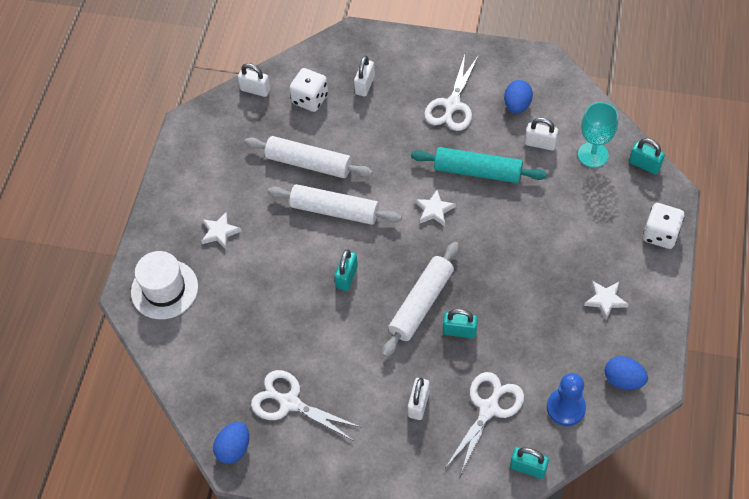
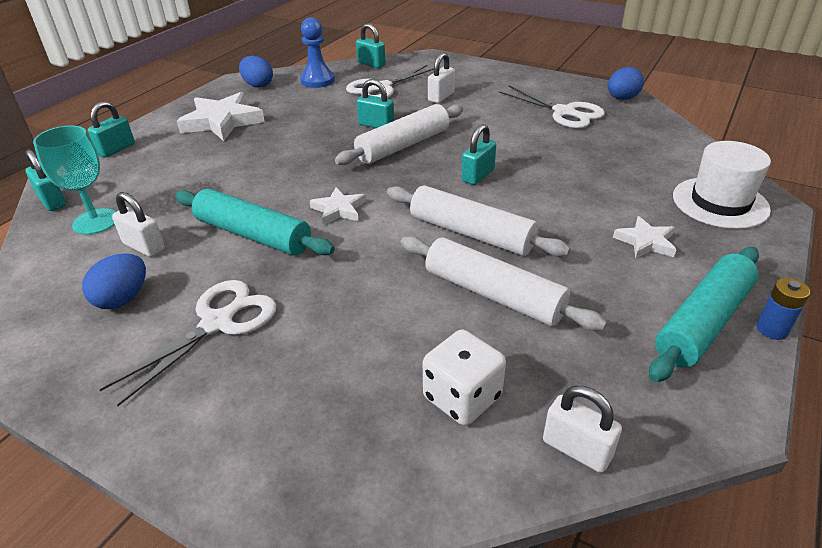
camera: 165 degrees left, 20 degrees down
(156, 178) = (772, 329): none -> blue battery
(192, 174) = (702, 322): none -> turquoise rolling pin
(365, 85) = (344, 397): white padlock -> none
(605, 300) = (222, 121): white star -> white star, size x1.83
(660, 234) = (116, 149): white dice -> turquoise padlock

